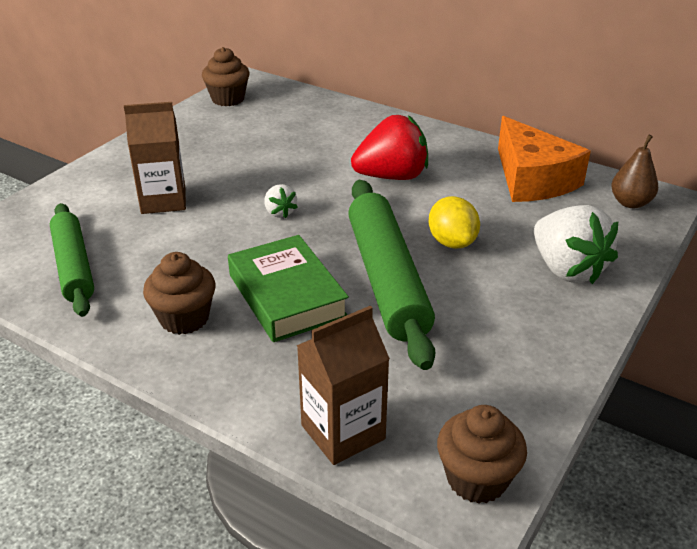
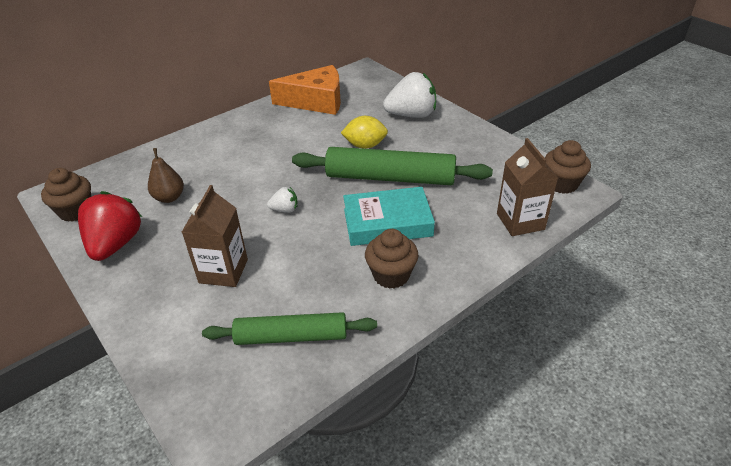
camera: 70 degrees left, 5 degrees up
(287, 296) = (387, 222): green book -> turquoise book
(392, 176) = (274, 151): red strawberry -> red strawberry (116, 244)
(630, 203) = (362, 79): brown pear -> brown pear (169, 197)

